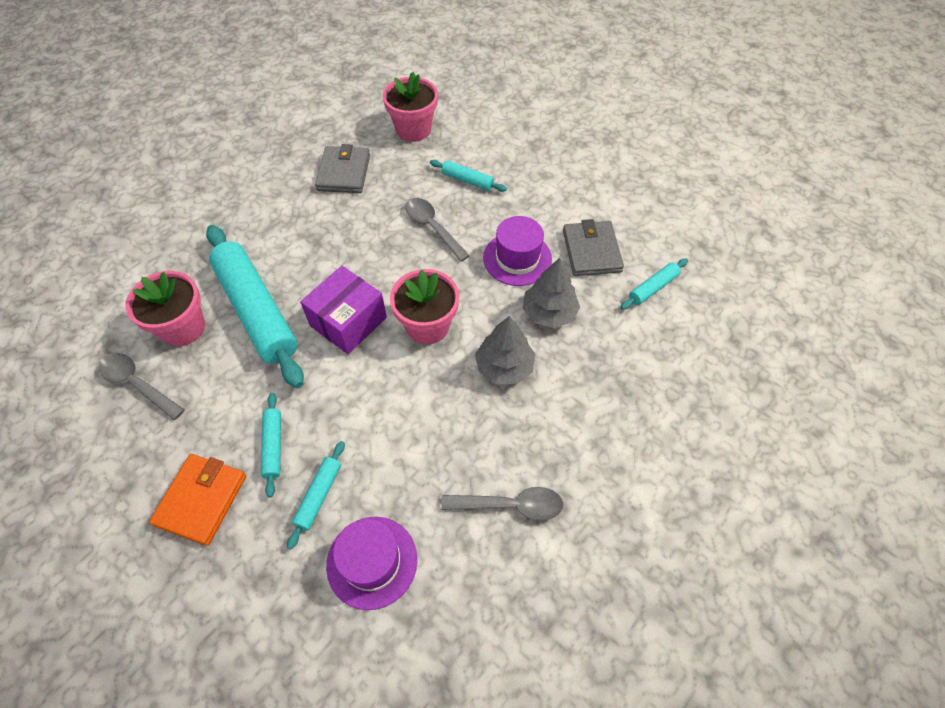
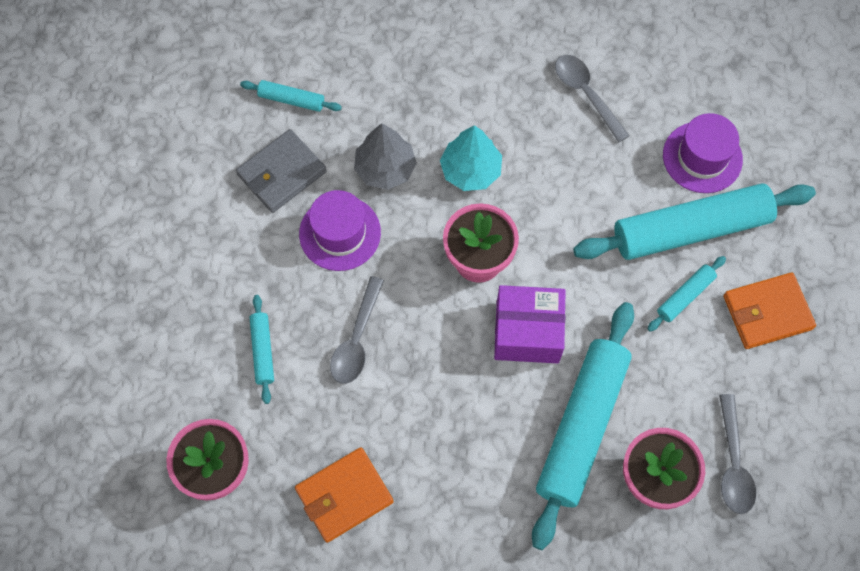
camera: 125 degrees left, 10 degrees up
(318, 495) = (691, 230): turquoise rolling pin -> turquoise rolling pin, size x2.28
(344, 172) = (344, 495): grey wallet -> orange wallet
(504, 366) = (471, 170): grey tree -> turquoise tree

